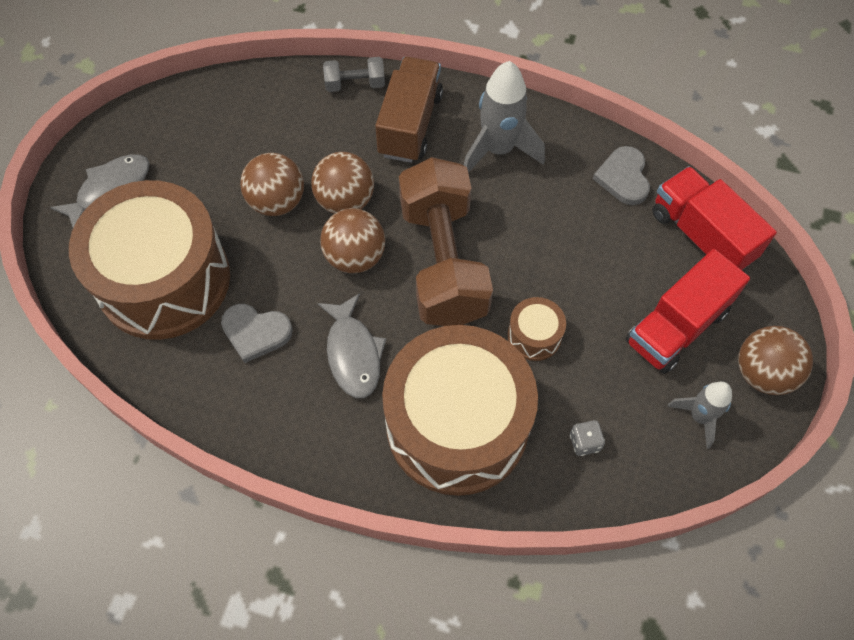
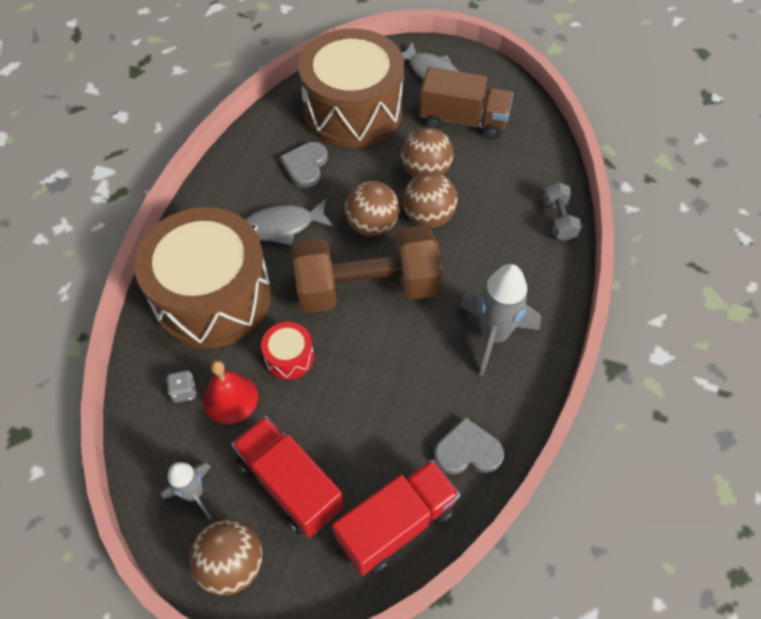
camera: 90 degrees right, 5 degrees down
(410, 124) = (516, 263): brown truck -> brown truck (463, 120)
(534, 336) = (289, 357): brown drum -> red drum
(588, 392) = (230, 398): none -> red bell

